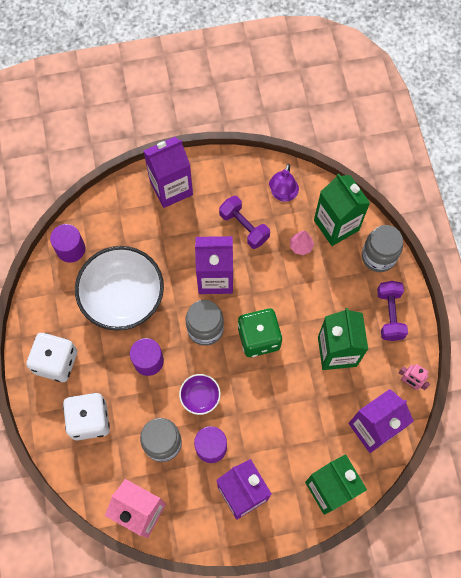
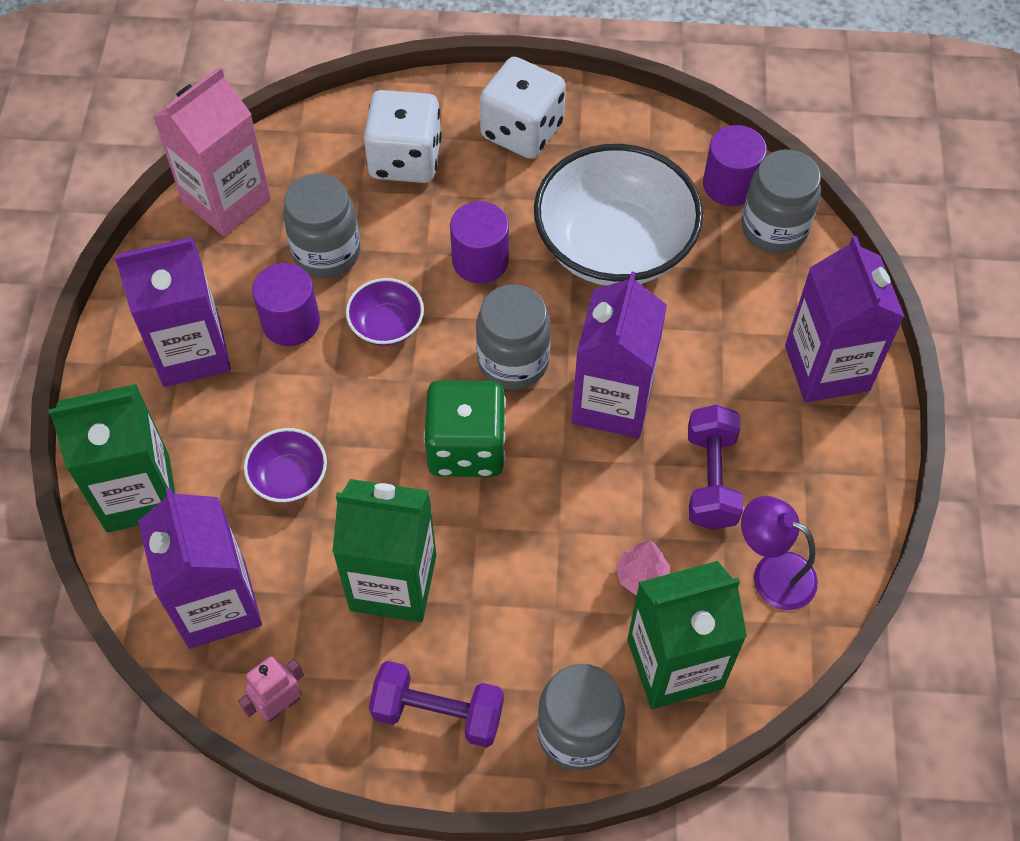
camera: 105 degrees right, 10 degrees down
(94, 223) = (774, 229): none -> grey jar
(244, 227) = (711, 479): purple dumbbell -> purple dumbbell turned 60 degrees counterclockwise
(299, 417) = (289, 477): none -> purple bowl

